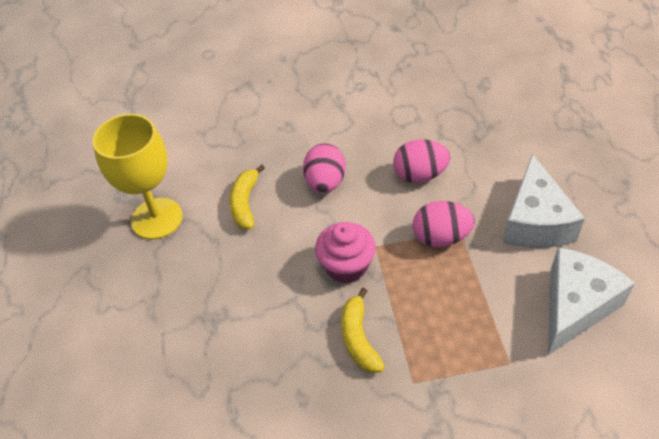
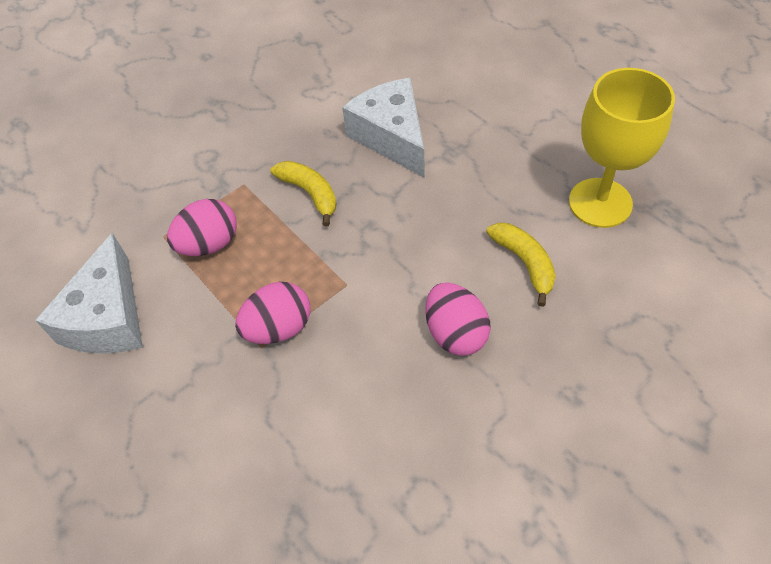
camera: 150 degrees right, 5 degrees up
(346, 266) = (363, 249): pink cupcake -> none
(420, 175) = (345, 403): pink egg -> pink egg (209, 244)
(535, 222) = (174, 402): white cheese -> white cheese (392, 137)

